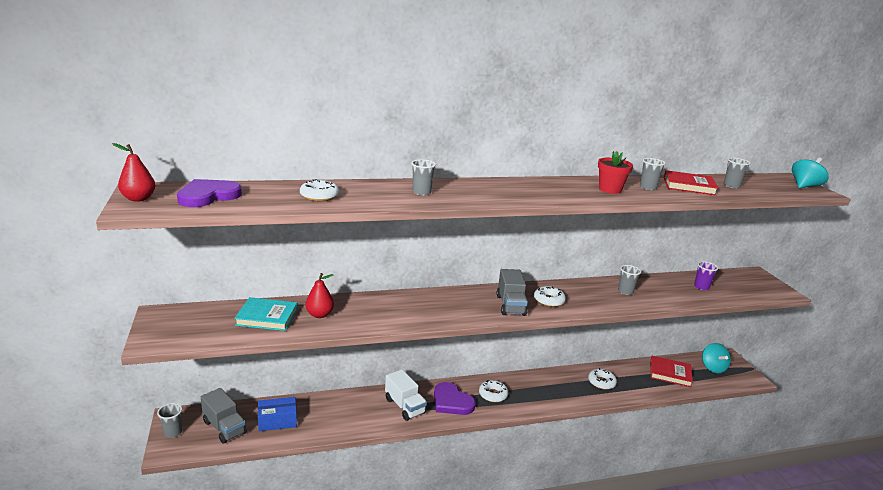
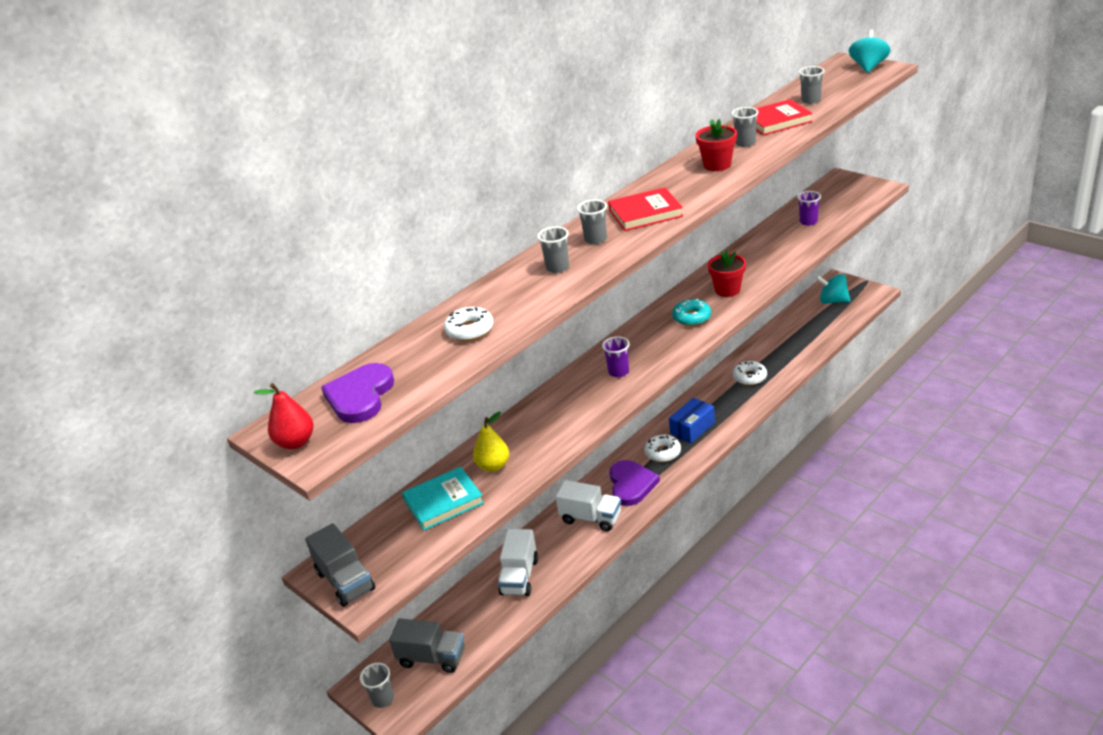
camera: 25 degrees left, 10 degrees up
(277, 421) = (480, 615): blue box -> blue box (692, 428)
(319, 314) = (493, 466): red pear -> yellow pear
(324, 413) = (519, 576): none -> white truck
(451, 402) = (631, 484): purple heart -> purple heart turned 105 degrees counterclockwise
(461, 306) = (618, 372): none -> purple cup
(510, 305) = (663, 344): grey truck -> grey truck (345, 581)
(549, 300) = (692, 317): white donut -> turquoise donut
(593, 297) = (727, 290): none -> red flower pot
(625, 291) = (748, 266): grey cup -> grey cup (595, 239)
(670, 373) = (801, 330): red book -> red book (645, 213)
(713, 367) = (833, 301): turquoise spinning top -> turquoise spinning top turned 150 degrees clockwise

